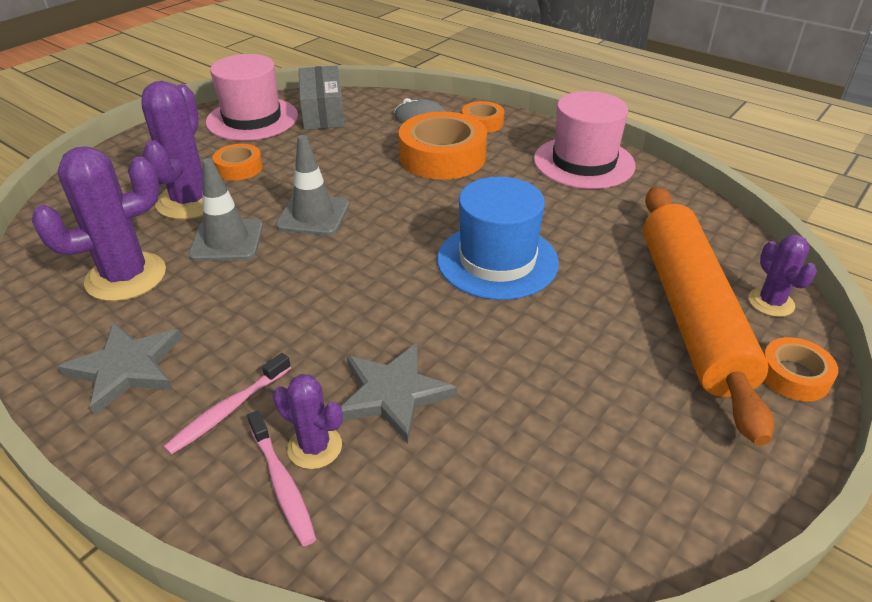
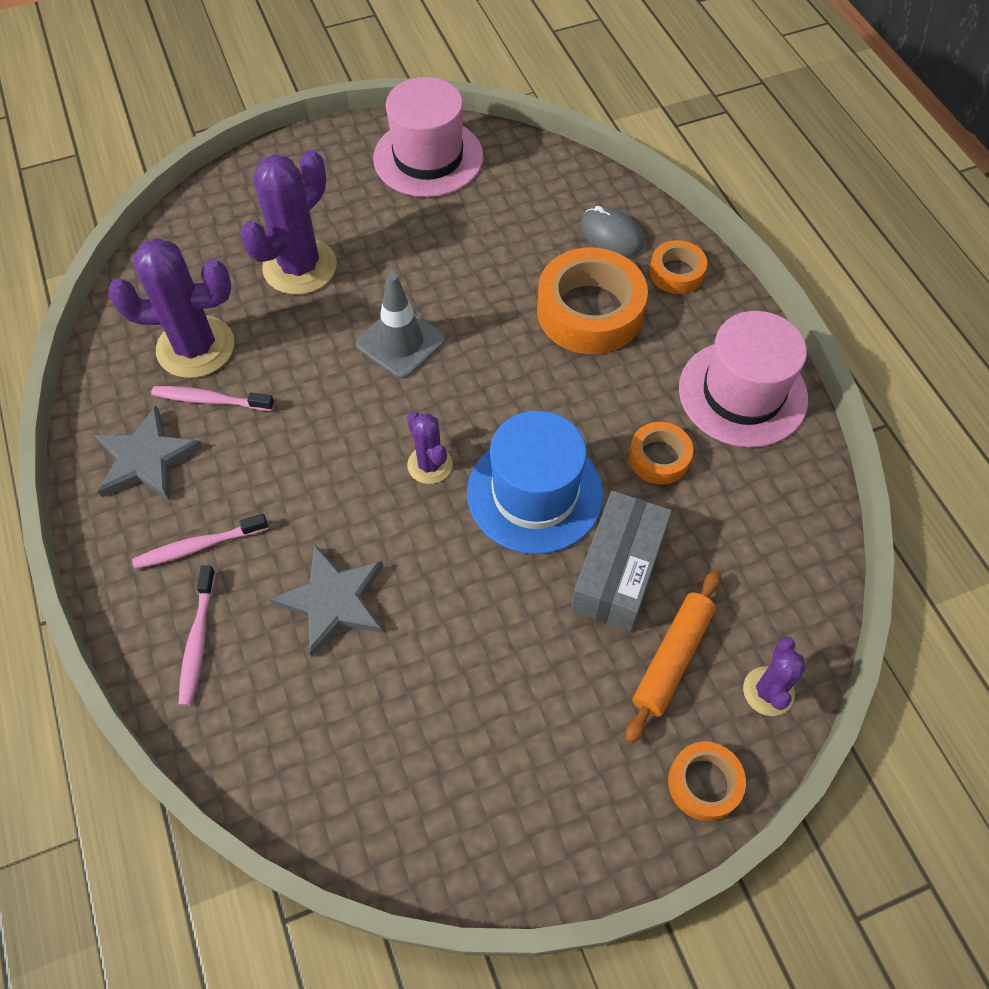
camera: 30 degrees right, 20 degrees up
(166, 305) = (210, 400): none -> pink toothbrush
(227, 241) = (303, 340): grey traffic cone -> none
(239, 168) = (371, 235): orange tape -> orange tape (659, 458)
(315, 447) = (240, 620): purple cactus -> purple cactus (430, 465)
(322, 112) = (510, 176): grey box -> grey box (618, 571)
(690, 312) = (672, 658): orange rolling pin -> orange rolling pin, size x0.50

